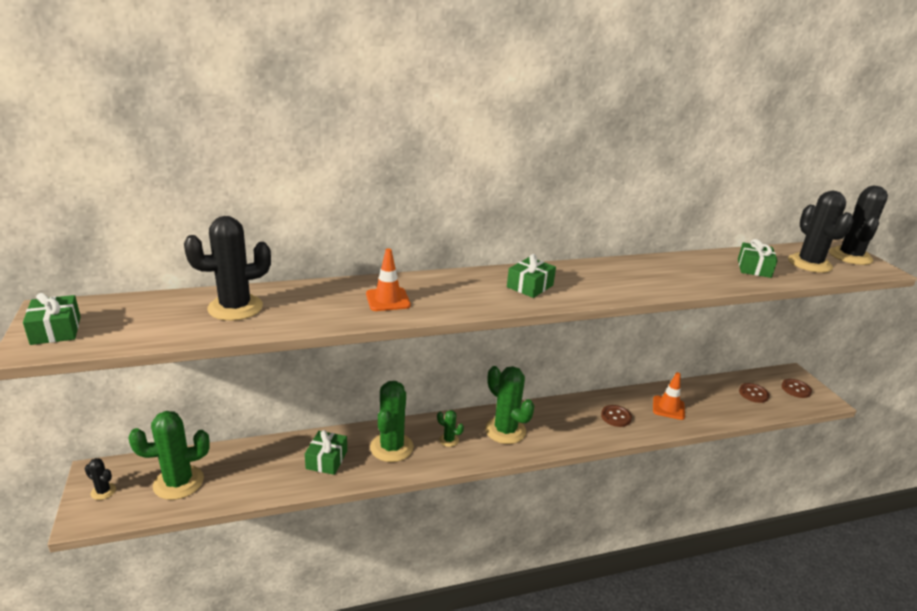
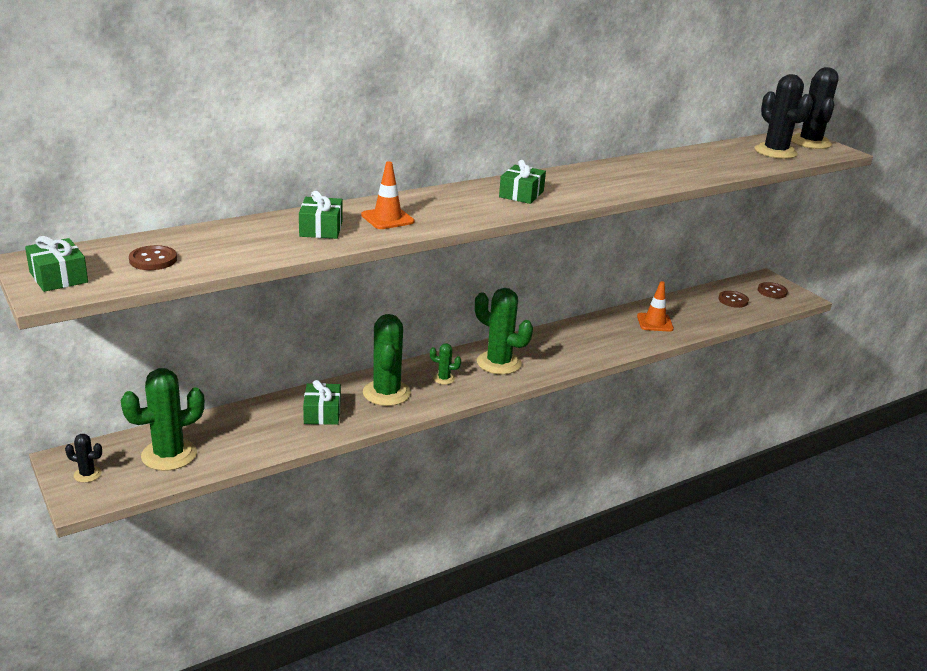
camera: 15 degrees left, 0 degrees up
(235, 308) = (234, 240): black cactus -> none
(616, 417) = (606, 337): brown button -> brown button (153, 260)
(754, 268) = (726, 160): green gift -> green gift (321, 229)

